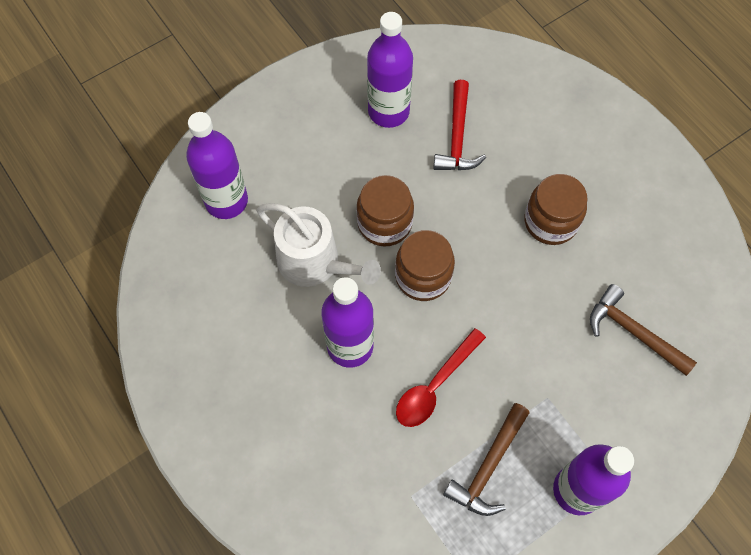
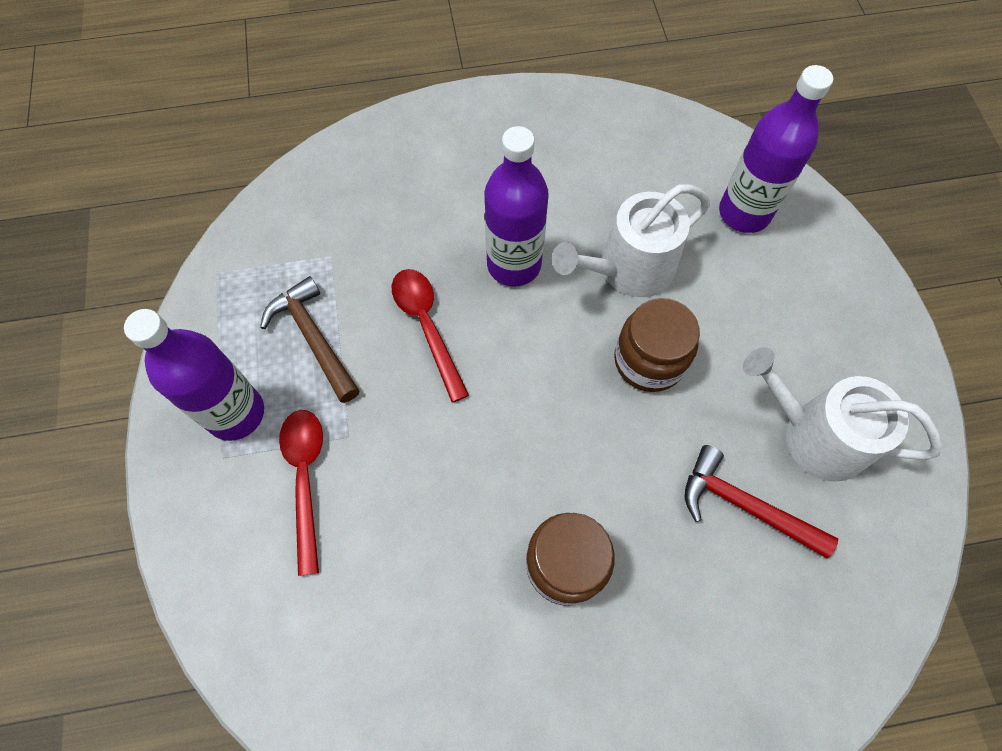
camera: 115 degrees right, 0 degrees up
(388, 111) = (815, 435): purple bottle -> white watering can
(423, 276) = (560, 372): brown jar -> none
(592, 410) = (305, 479): none -> red spoon
(633, 332) = (367, 585): brown hammer -> none

